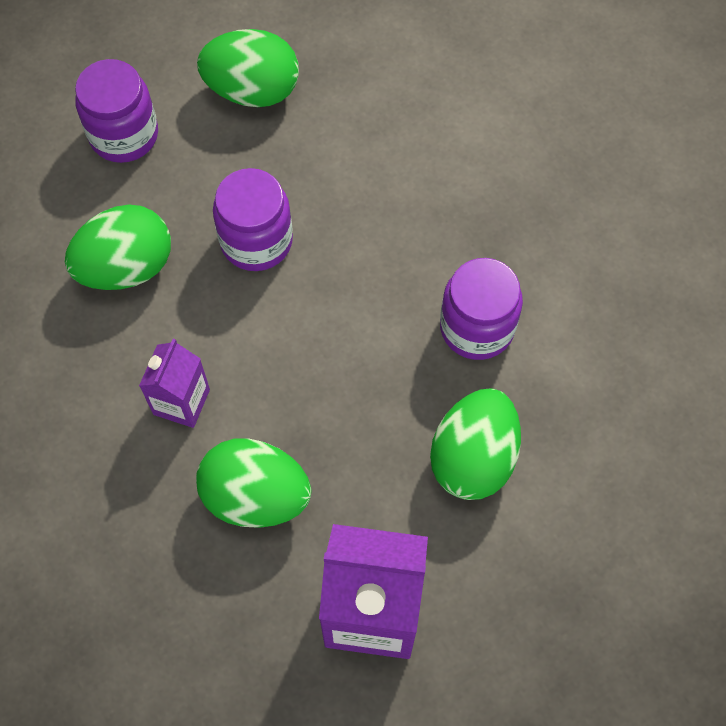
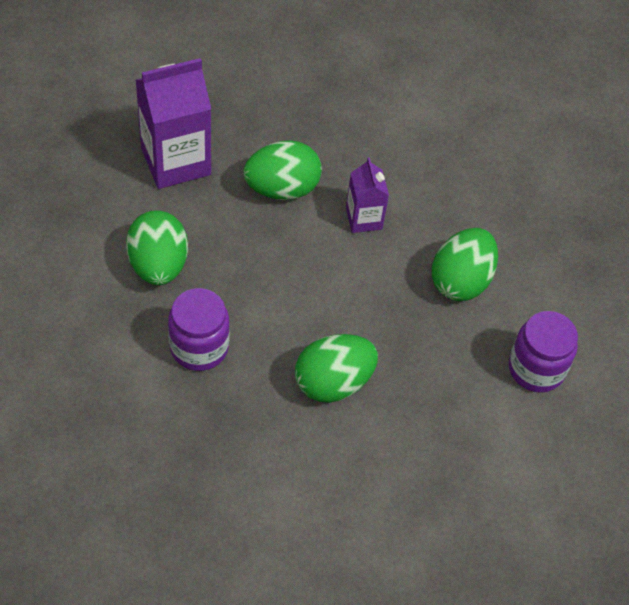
camera: 145 degrees right, 10 degrees down
(252, 90) = (472, 448): green egg -> green egg (333, 382)
(256, 241) = (388, 337): purple jar -> none

